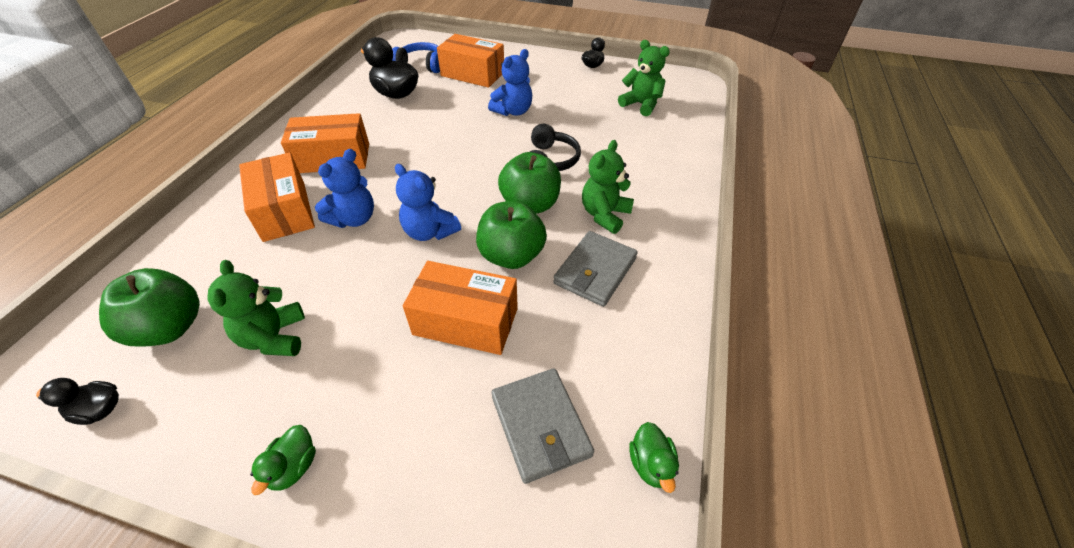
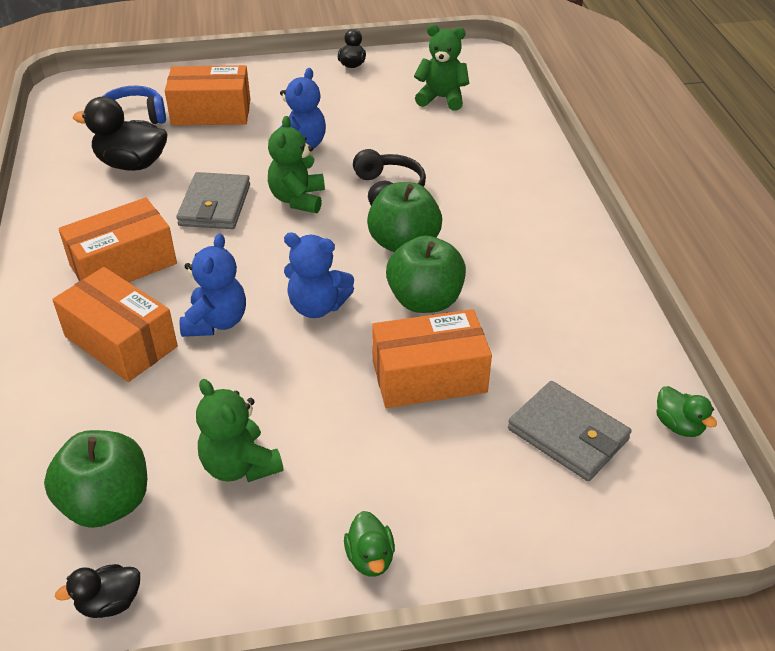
camera: 25 degrees left, 5 degrees down
(595, 271) = (519, 286): grey wallet -> grey wallet (215, 205)
(604, 215) = (489, 229): green teddy bear -> green teddy bear (298, 199)

